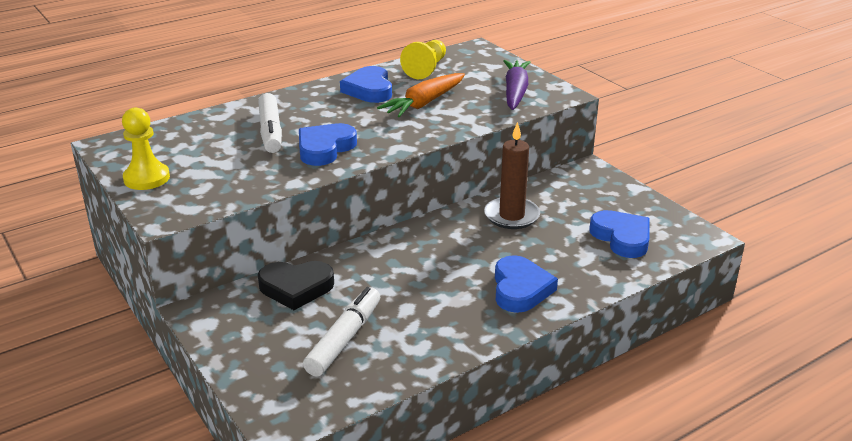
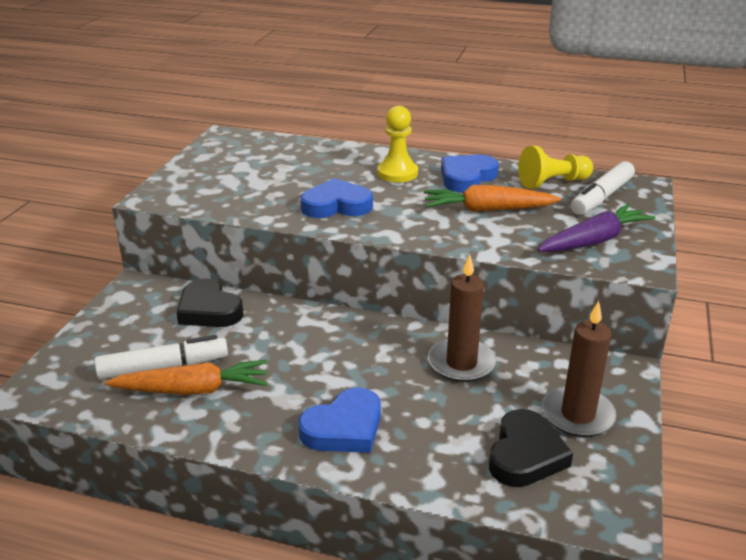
camera: 50 degrees right, 0 degrees up
(146, 178) = (197, 167): yellow pawn -> yellow pawn (397, 173)
(270, 131) = (330, 174): white marker -> white marker (601, 197)
(393, 336) = (193, 390): none -> orange carrot
(609, 204) = (577, 415): none -> brown candle
(622, 237) = (525, 454): blue heart -> black heart

